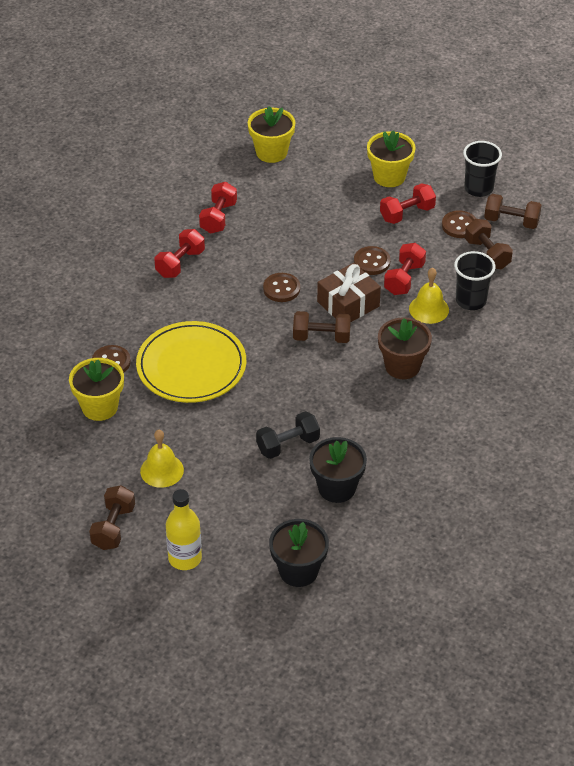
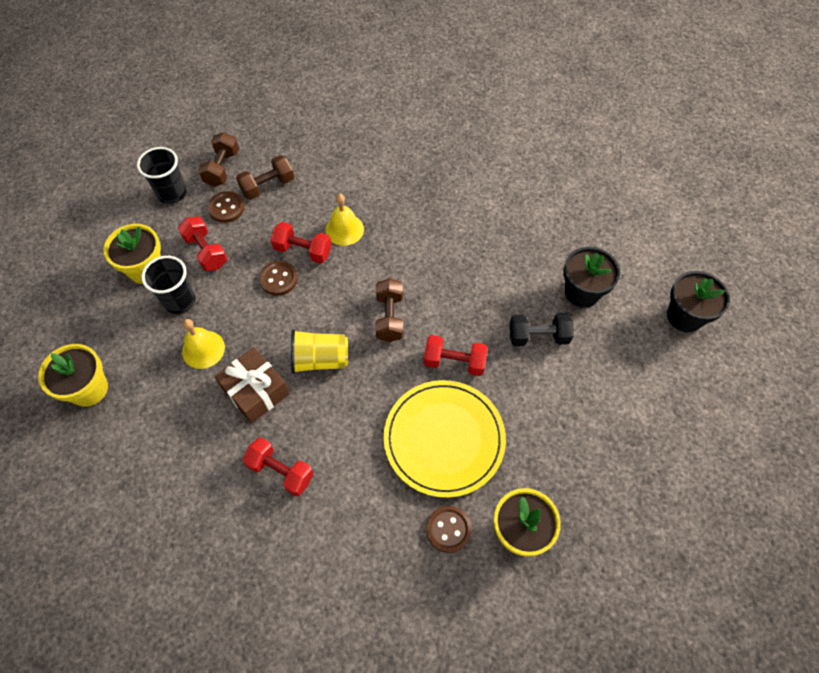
camera: 95 degrees left, 15 degrees up
(113, 527) = (682, 490): brown dumbbell -> none
(162, 470) = (596, 451): yellow bell -> yellow bell (203, 349)
(185, 558) = (700, 415): yellow bottle -> none
(218, 217) = (202, 437): red dumbbell -> red dumbbell (454, 362)
(281, 289) = (320, 359): brown button -> yellow cup
(288, 445) = (538, 336): black dumbbell -> black dumbbell turned 60 degrees counterclockwise
(348, 304) = (341, 296): brown gift -> brown gift (255, 391)
(402, 366) = (422, 248): brown flower pot -> none
(471, 301) = (331, 197): black cup -> black cup (180, 301)

